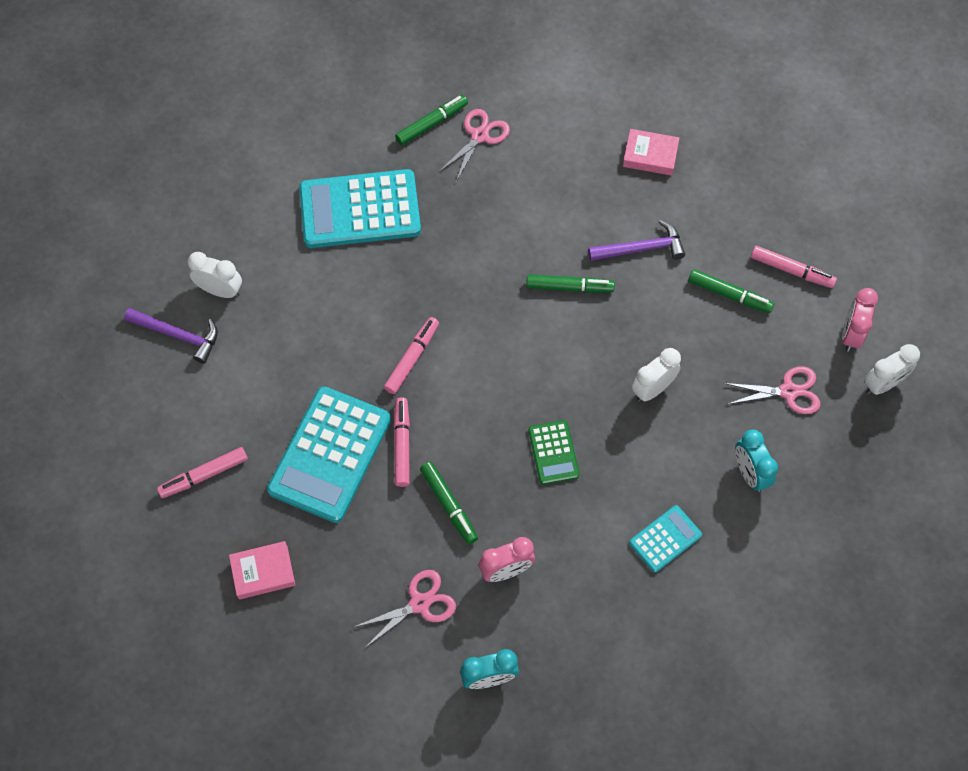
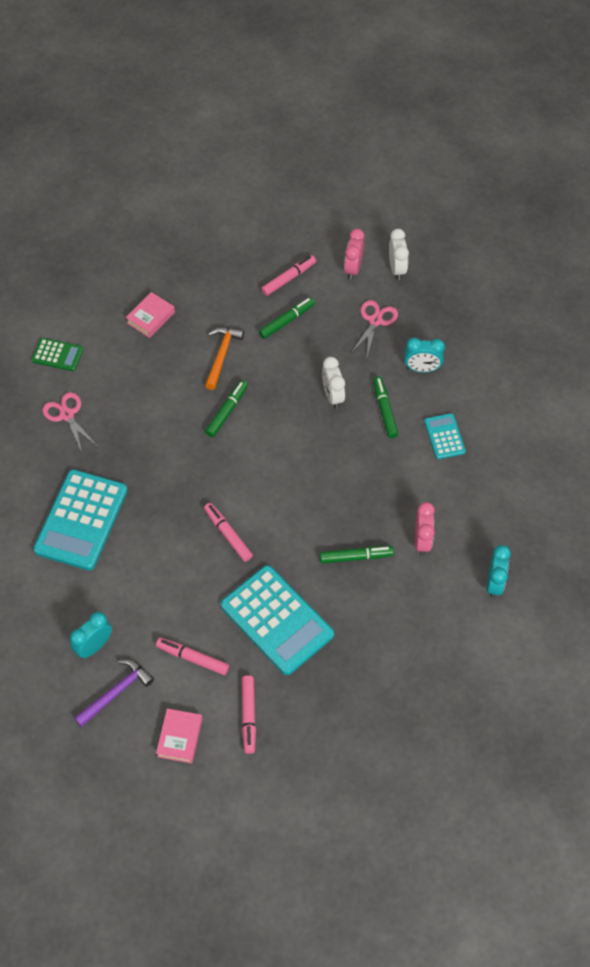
camera: 65 degrees left, 5 degrees down
(220, 290) = (94, 646): white clock -> turquoise clock
(263, 572) = (348, 702): pink book -> pink book (180, 737)
(402, 444) = (293, 569): pink marker -> pink marker (192, 658)
(420, 603) = (421, 605): pink scissors -> none
(432, 123) = (35, 441): green marker -> green marker (384, 410)
(553, 452) = (349, 475): green calculator -> green calculator (57, 355)
(641, 249) = (222, 355): purple hammer -> orange hammer
(851, 334) = (353, 269): pink clock -> pink clock turned 60 degrees clockwise

